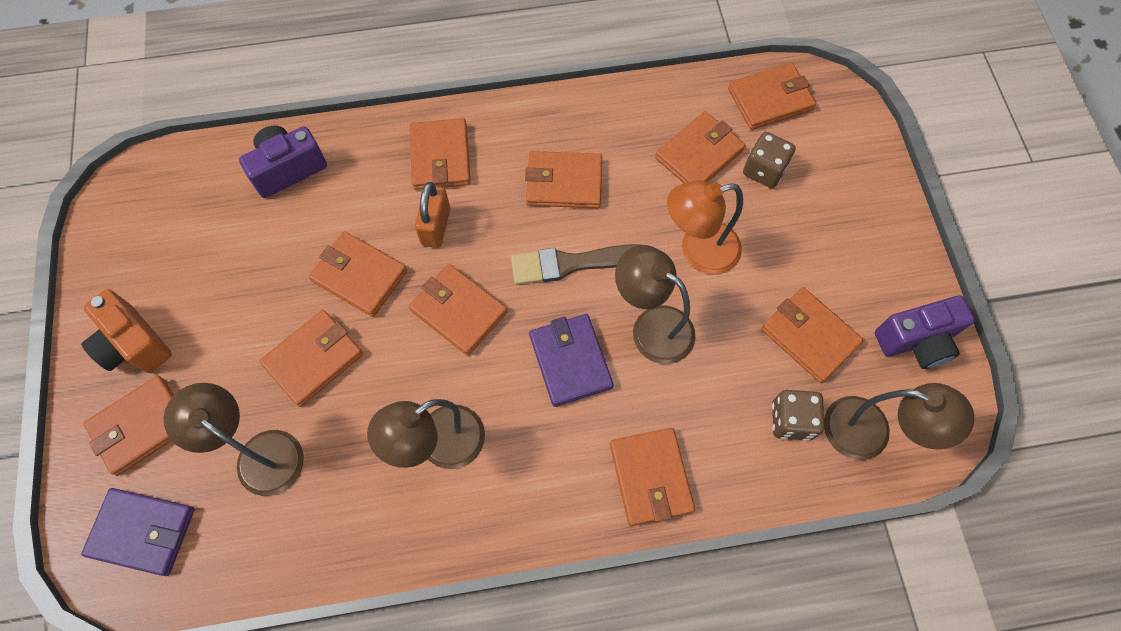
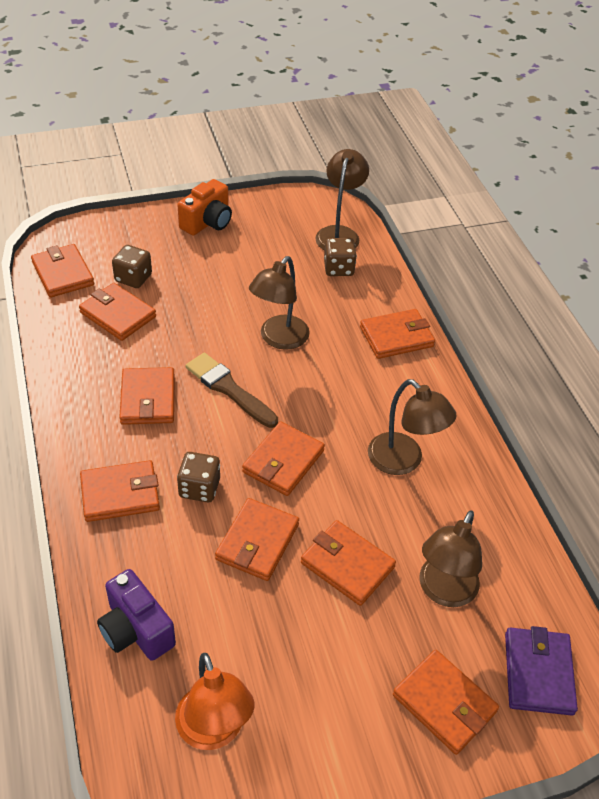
camera: 100 degrees left, 20 degrees down
(134, 344) = (361, 737): orange camera -> orange camera (207, 222)
(436, 227) = (199, 488): orange padlock -> brown dice
(570, 361) = (316, 385): purple wallet -> none
(572, 263) = (229, 389): brown brush -> brown brush turned 150 degrees clockwise
(698, 251) = (210, 314): orange lamp -> orange lamp (214, 731)
(809, 336) = (274, 258): orange wallet -> none
(916, 341) = (270, 211): purple camera -> none

